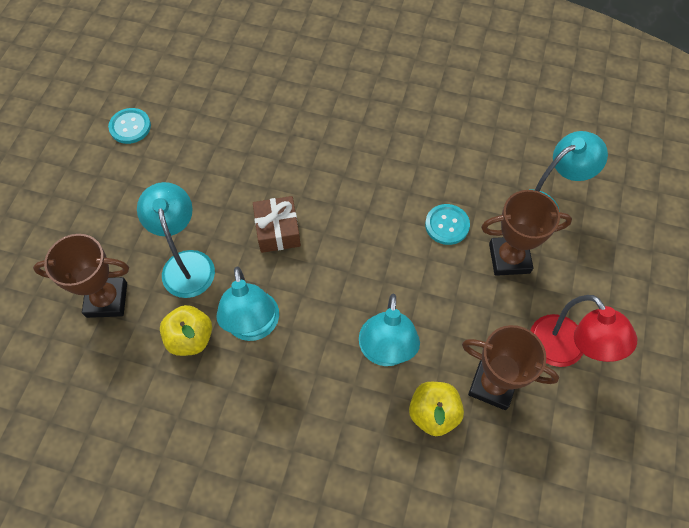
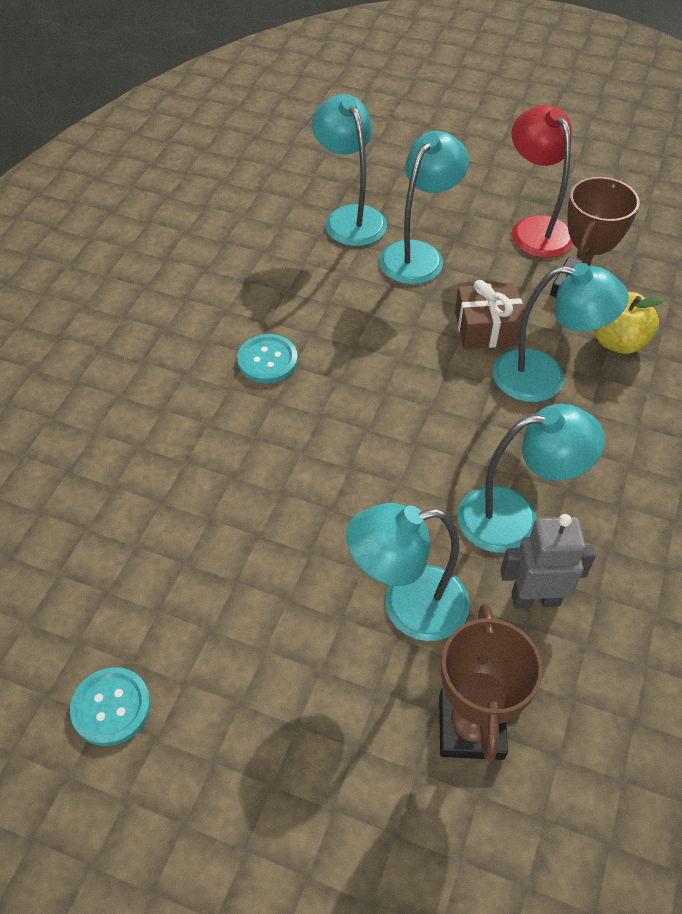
camera: 85 degrees left, 10 degrees down
(190, 338) = (535, 599): yellow apple -> grey robot
(277, 230) = (359, 483): brown gift -> brown gift (487, 328)
(447, 225) = (367, 303): turquoise button -> turquoise button (267, 360)
(509, 258) = (418, 254): brown trophy -> turquoise lamp
(564, 351) = (535, 228): red lamp -> red lamp turned 90 degrees counterclockwise

